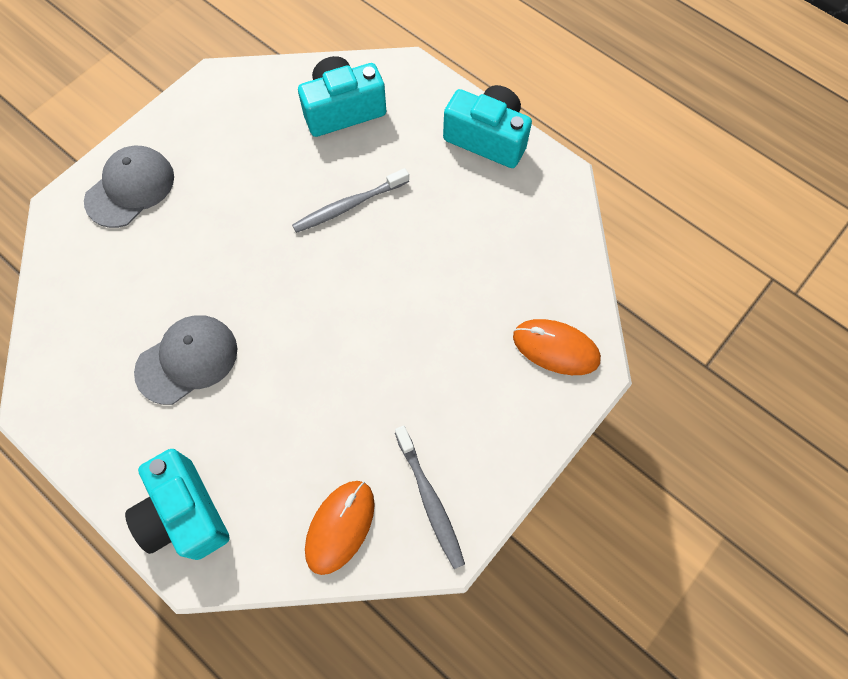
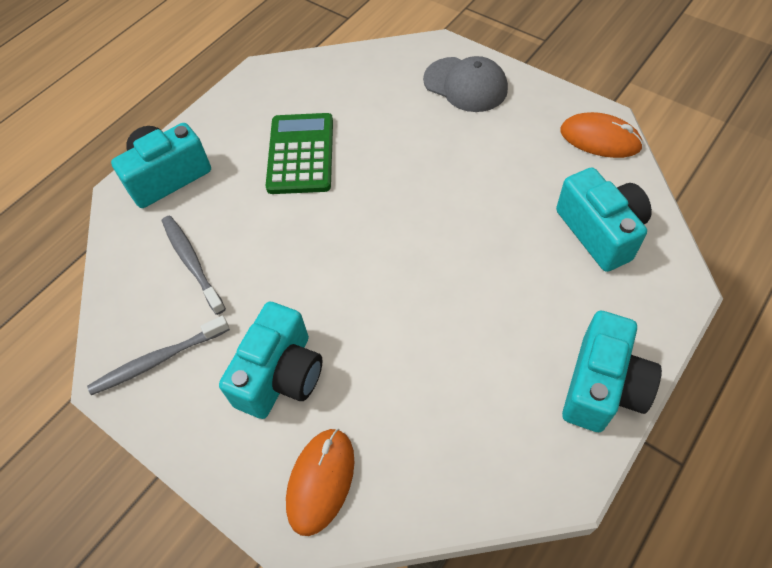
camera: 90 degrees right, 10 degrees down
(187, 360) = (301, 154): grey cap -> green calculator
(340, 526) = (142, 287): orange mouse -> orange mouse (600, 139)
(349, 205) = (478, 253): grey toothbrush -> grey toothbrush (192, 263)
(457, 381) = (280, 375): none -> turquoise camera

